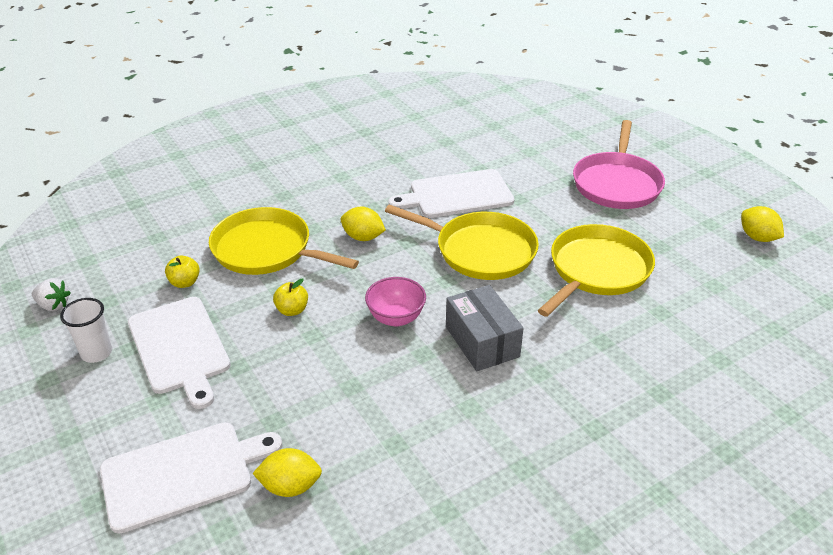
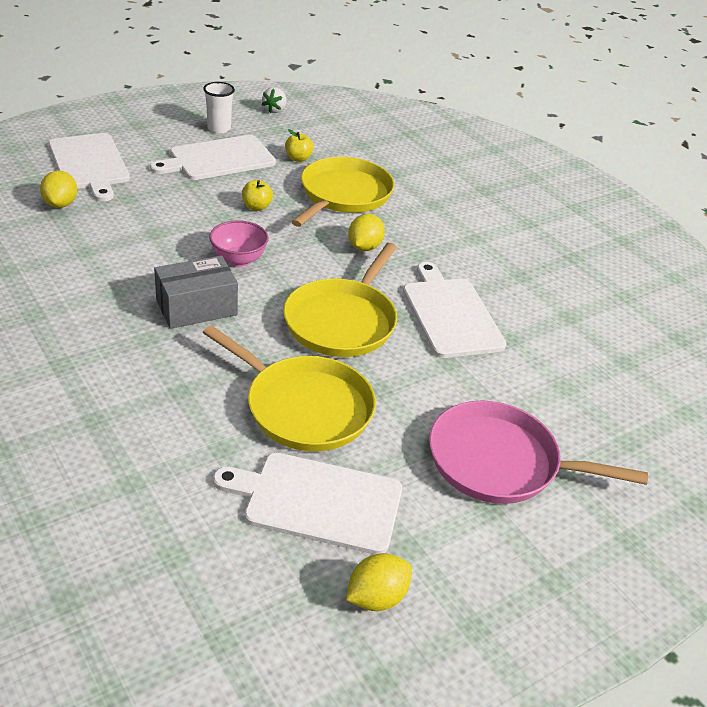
camera: 85 degrees right, 0 degrees up
(691, 262) = (317, 501): none -> white cutting board

